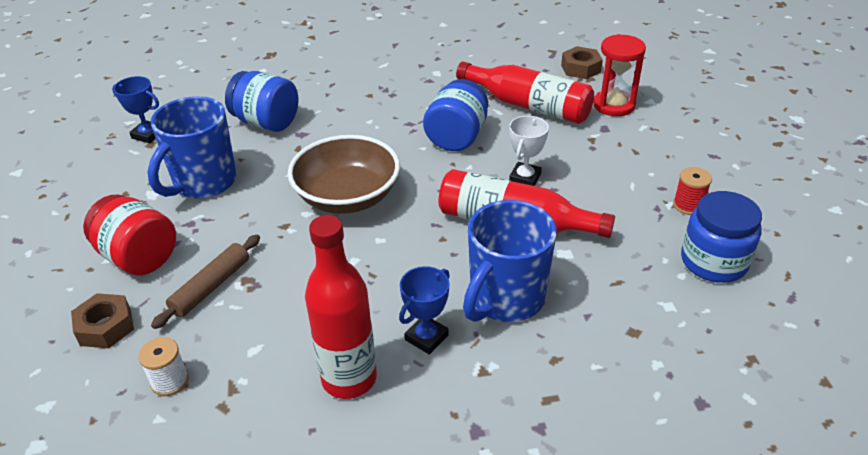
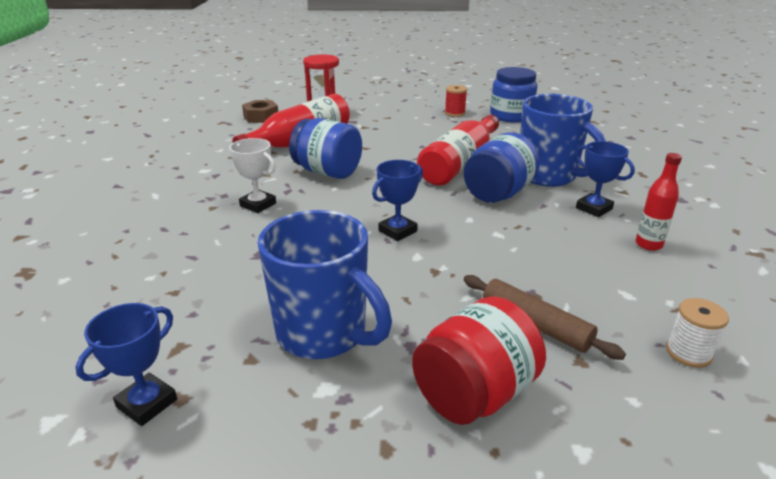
camera: 80 degrees left, 10 degrees down
(105, 327) = (615, 419): brown nut -> none
(266, 122) = (211, 279): blue jar -> blue jar (498, 194)
(347, 197) = (397, 231): brown bowl -> blue trophy
(349, 378) = (648, 244): red bottle -> red bottle, size x0.53
(525, 178) = (403, 153): white trophy -> white trophy (258, 205)

